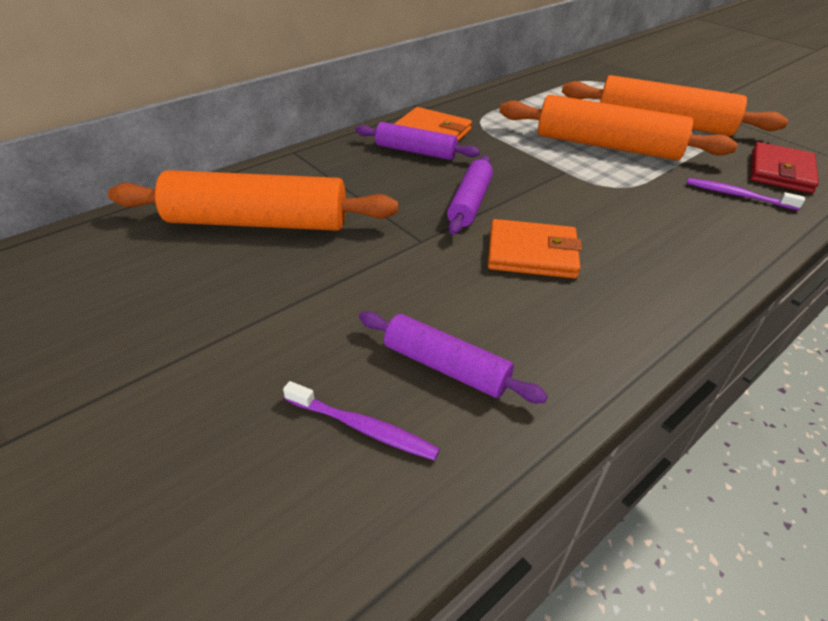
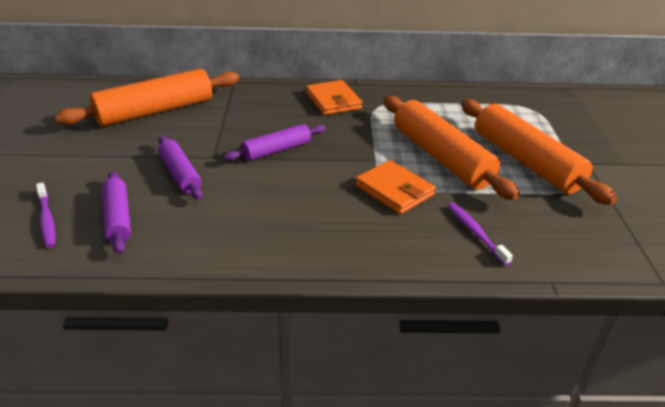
camera: 40 degrees right, 5 degrees down
(257, 222) = (155, 111): orange rolling pin -> orange rolling pin turned 75 degrees counterclockwise
(415, 151) = (301, 108): purple rolling pin -> purple rolling pin (180, 174)
(532, 253) = (258, 193): orange wallet -> orange wallet (394, 190)
(780, 172) = (555, 237): red wallet -> none

